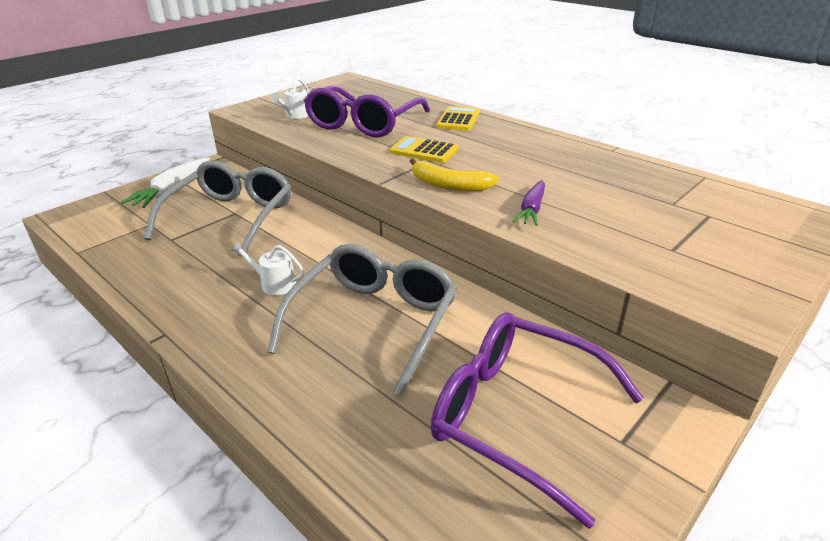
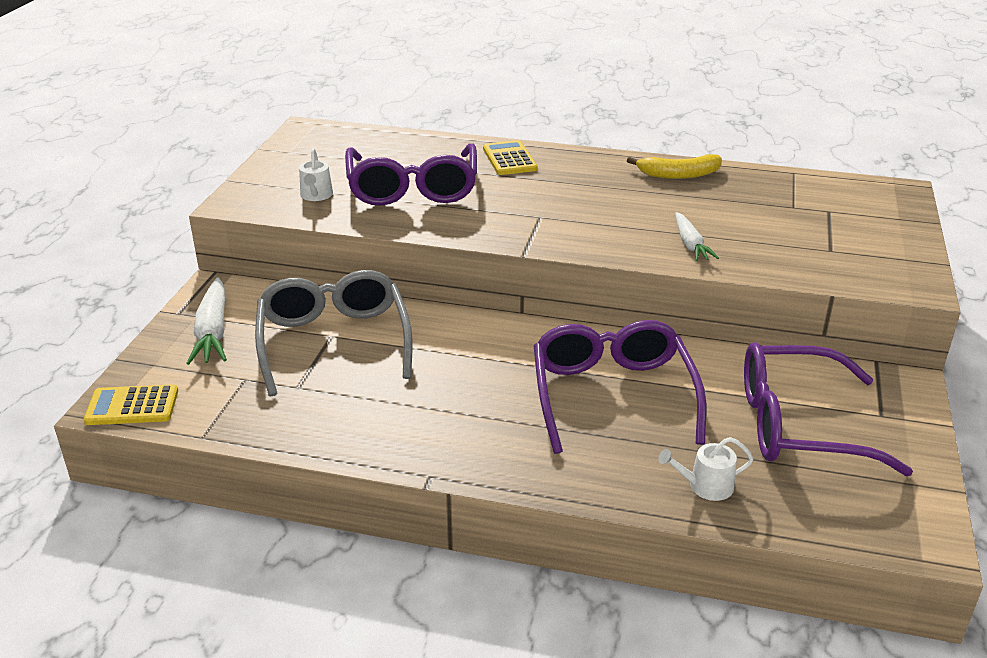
camera: 30 degrees left, 0 degrees up
(274, 284) = (477, 394): white watering can -> white watering can (705, 486)
(374, 321) = (612, 395): grey glasses -> purple glasses
(424, 151) = (520, 207): yellow calculator -> yellow calculator (132, 406)
(448, 185) = (591, 239): yellow banana -> yellow banana (678, 175)
(531, 209) = (690, 244): purple carrot -> white carrot

